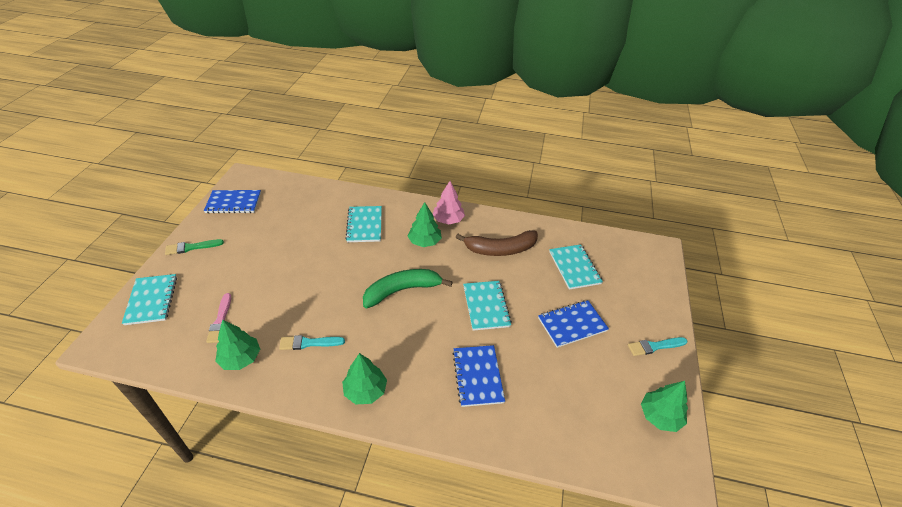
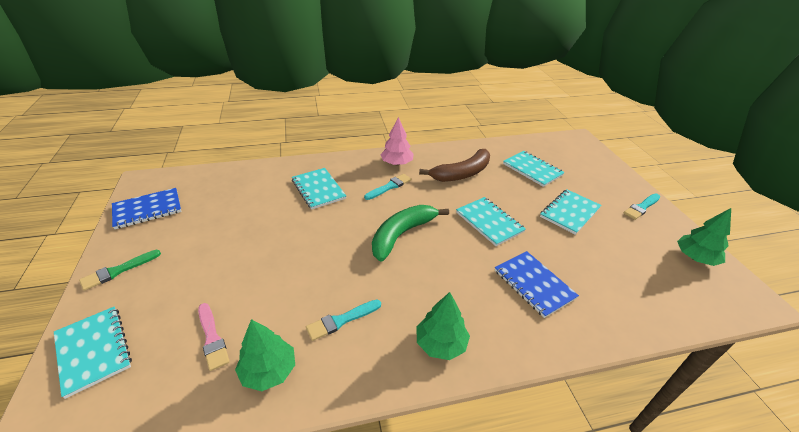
camera: 25 degrees left, 5 degrees down
(424, 242) = (389, 187): green tree -> turquoise brush
(572, 324) = (570, 212): blue notebook -> turquoise notebook

